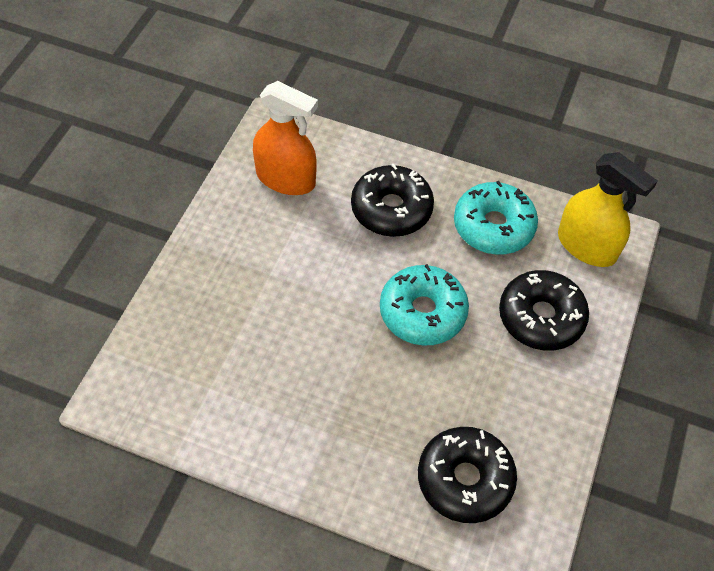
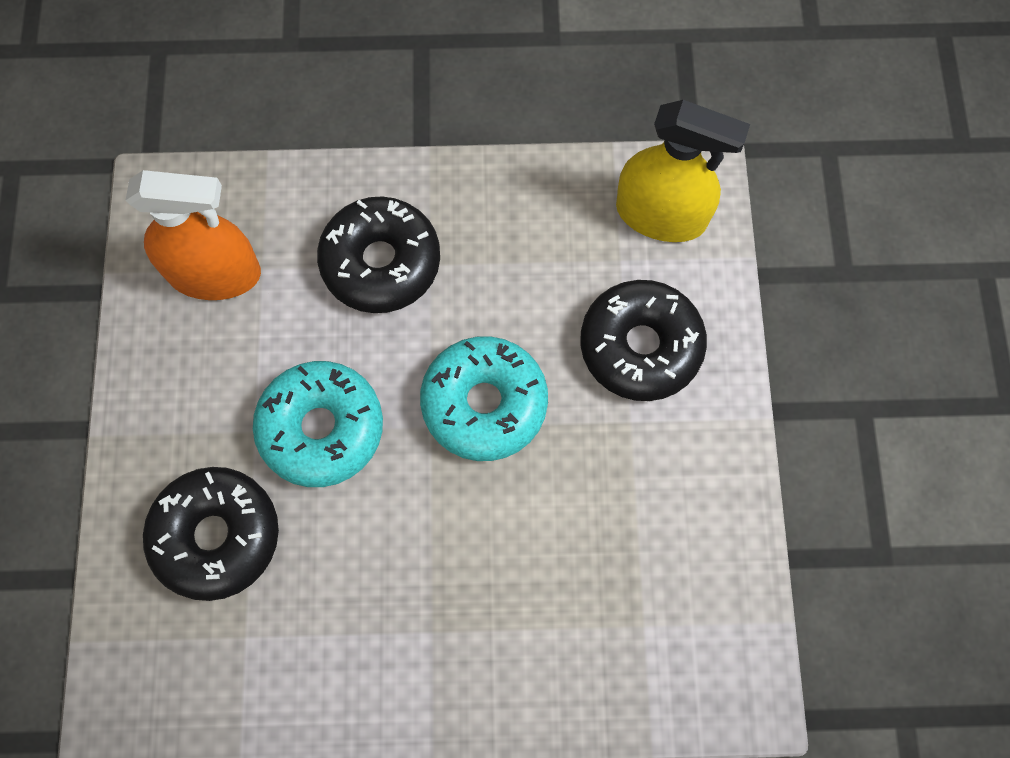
camera: 20 degrees left, 15 degrees up
(465, 479) = (630, 621): black donut -> black donut (216, 536)
(493, 226) = (528, 234): turquoise donut -> turquoise donut (321, 428)

